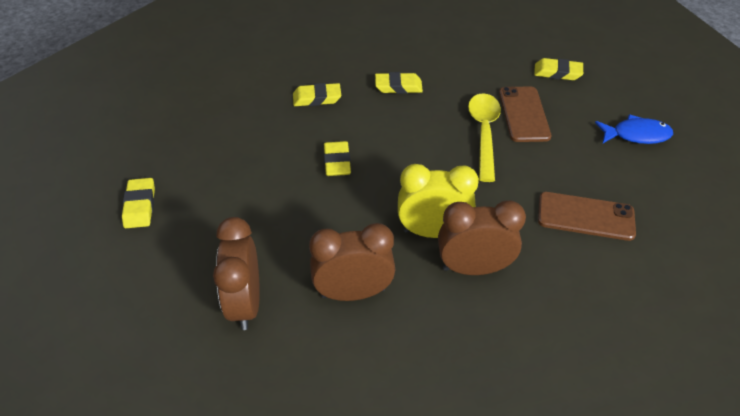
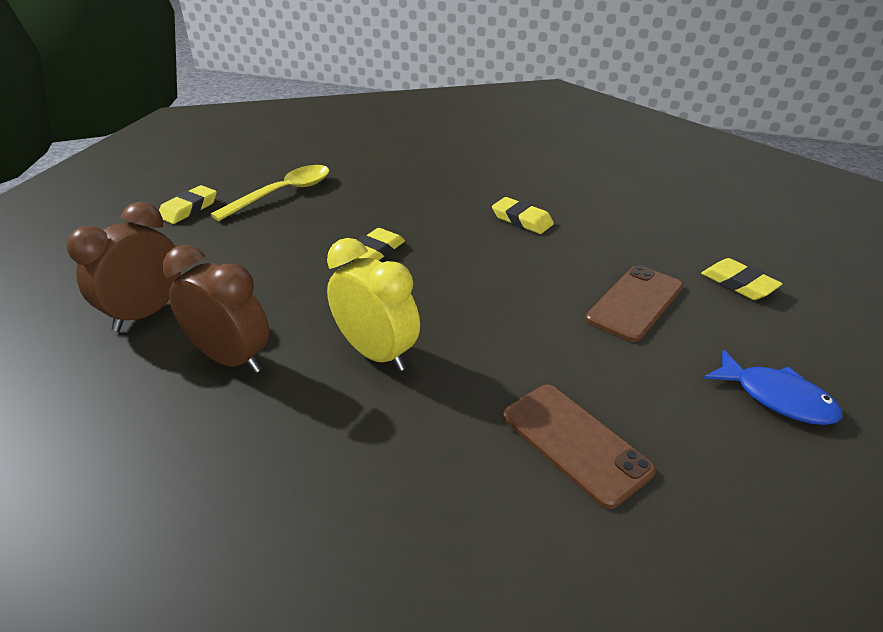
camera: 40 degrees right, 10 degrees down
(317, 98) = (430, 197): yellow eraser -> none
(473, 268) = (368, 410): brown clock -> none
(484, 133) = (559, 297): yellow spoon -> yellow spoon (283, 193)

